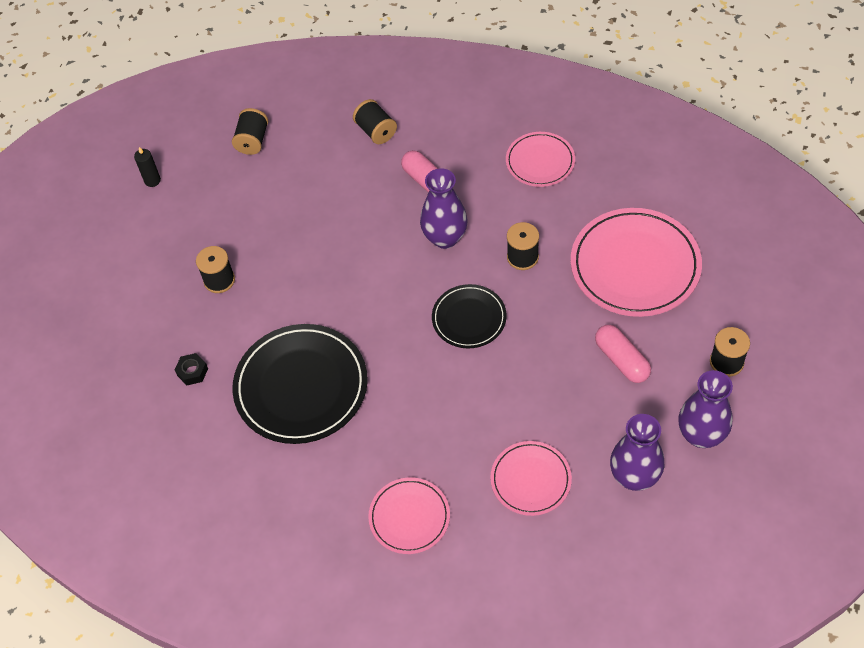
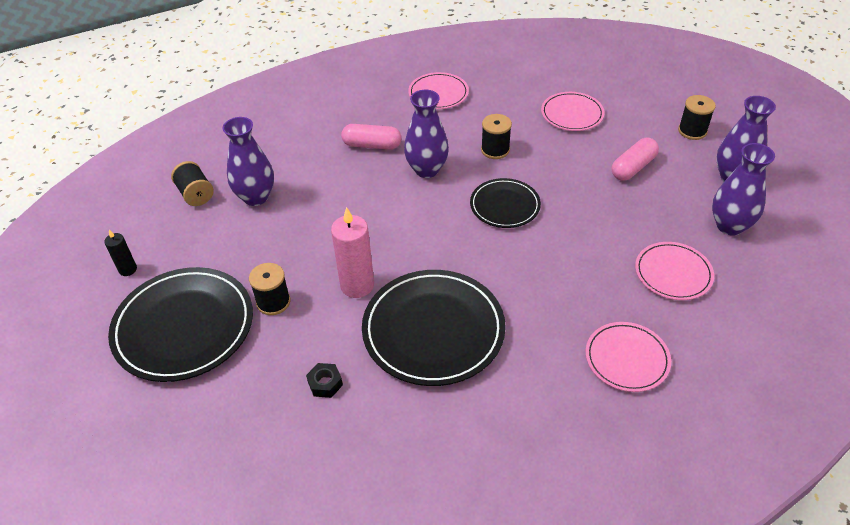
camera: 45 degrees left, 10 degrees down
(147, 257) = (184, 327): none -> black plate
(287, 309) = (357, 285): none -> pink candle
(291, 174) = (256, 197): none -> purple vase
(376, 131) = (295, 137): black spool -> none
(621, 360) = (633, 167): pink capsule -> pink capsule turned 60 degrees counterclockwise
(635, 266) = (572, 114): pink plate -> pink plate, size x0.57

